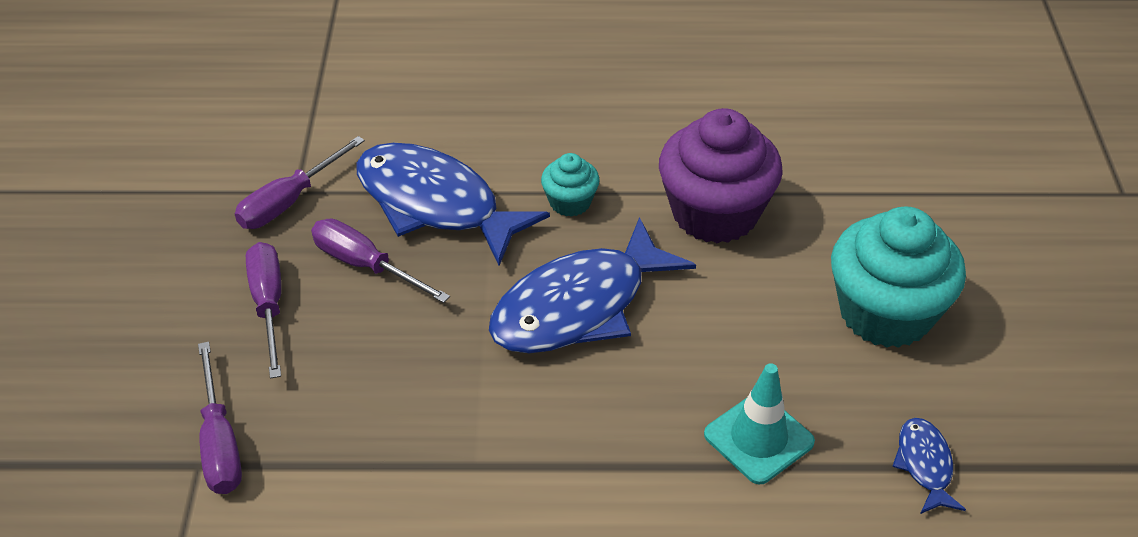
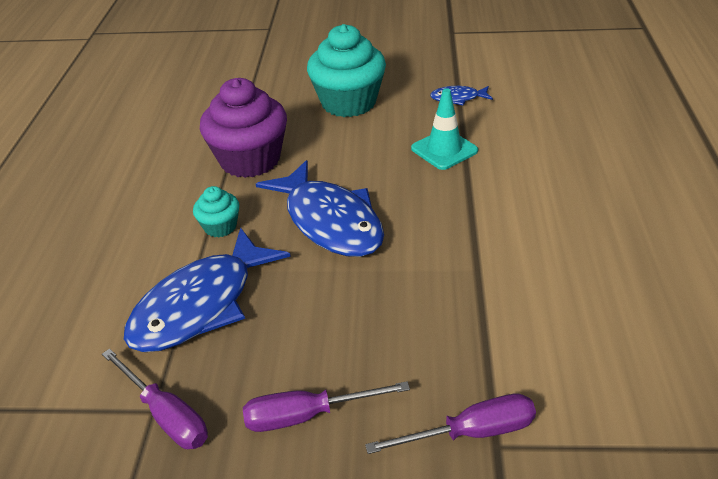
camera: 85 degrees left, 5 degrees down
(365, 265) = (267, 347): purple screwdriver -> none

